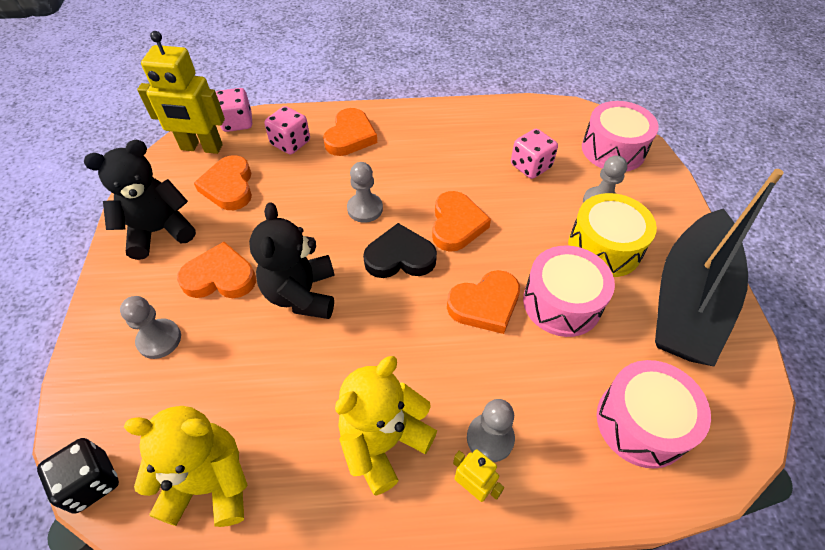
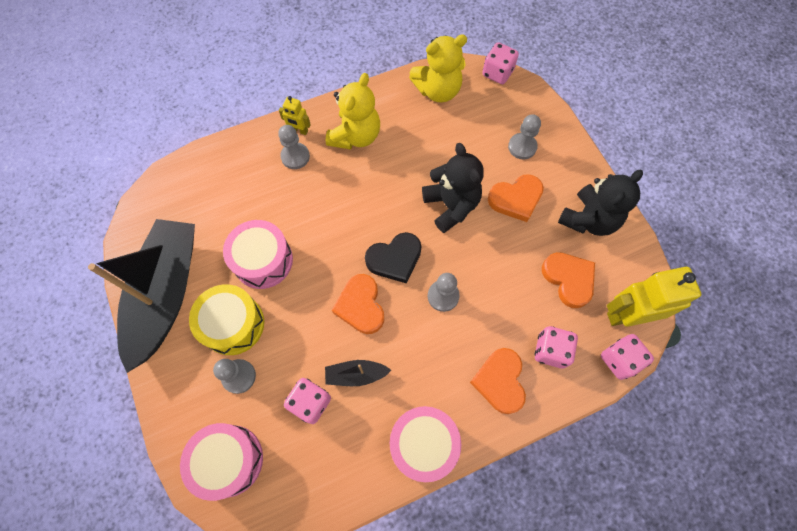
camera: 160 degrees right, 15 degrees up
(91, 482) = (497, 73): black dice -> pink dice
(481, 174) = (356, 374): none -> black boat
(485, 304) = (319, 240): orange heart -> none
(641, 422) = (205, 193): pink drum -> pink drum (423, 444)

